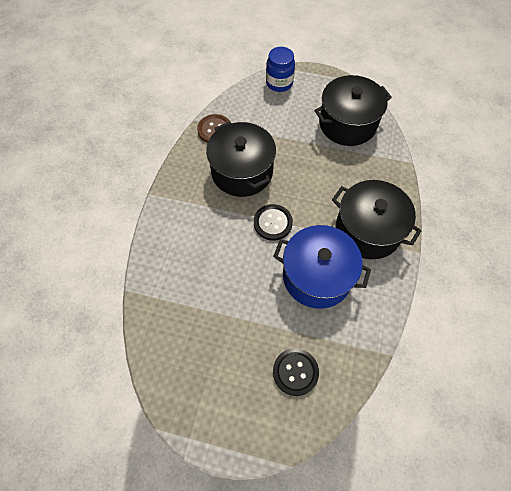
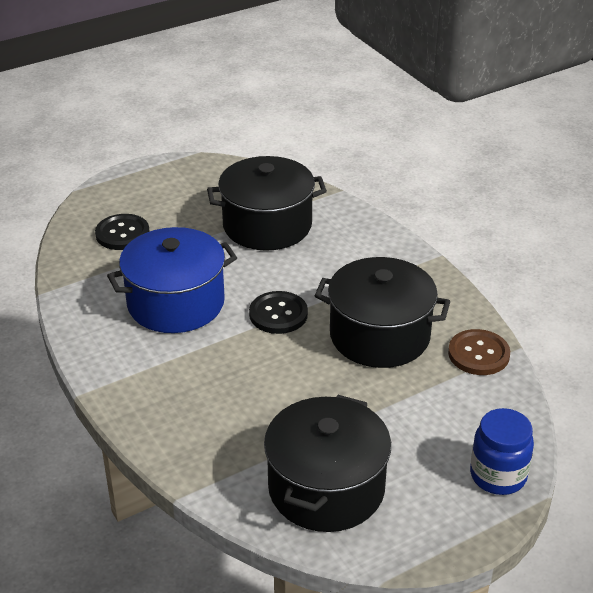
camera: 135 degrees right, 25 degrees down
(367, 230) = (161, 377): black pot -> black pot (267, 225)

